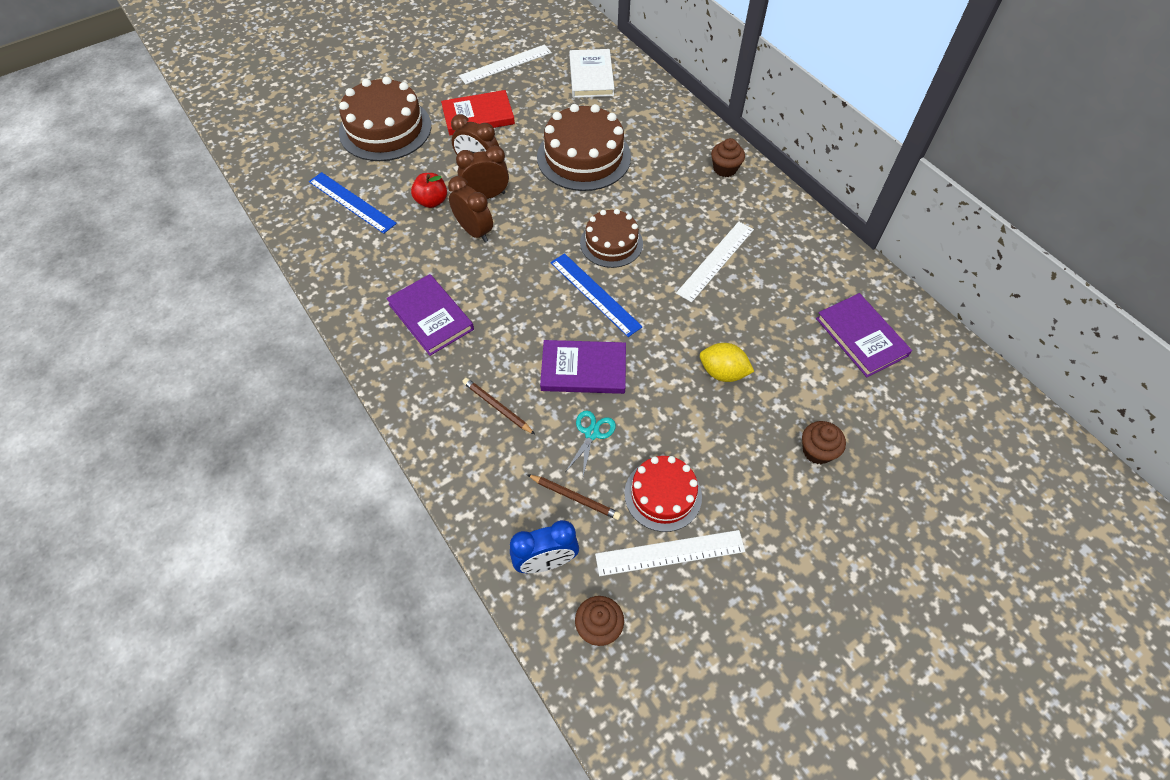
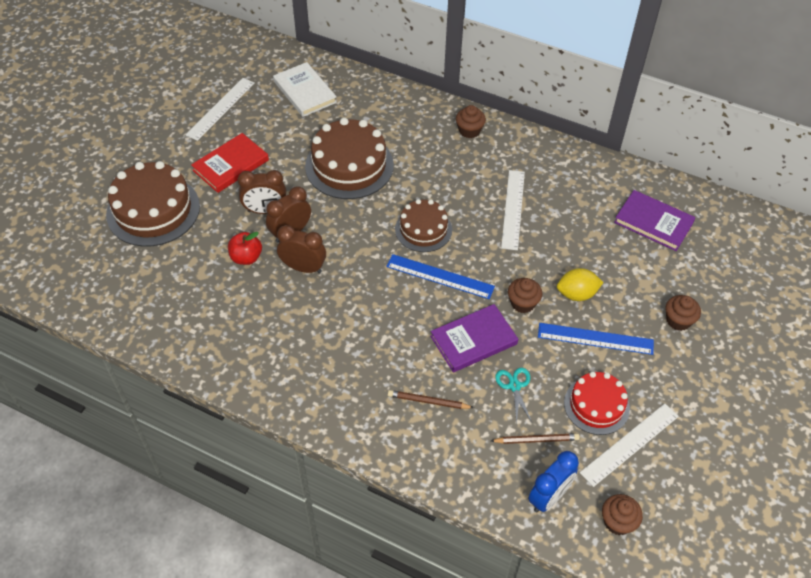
camera: 30 degrees left, 5 degrees down
(351, 202) = (173, 289): blue ruler -> blue ruler (595, 339)
(431, 317) = (320, 355): purple book -> none
(659, 356) = (522, 303): none -> brown cupcake

